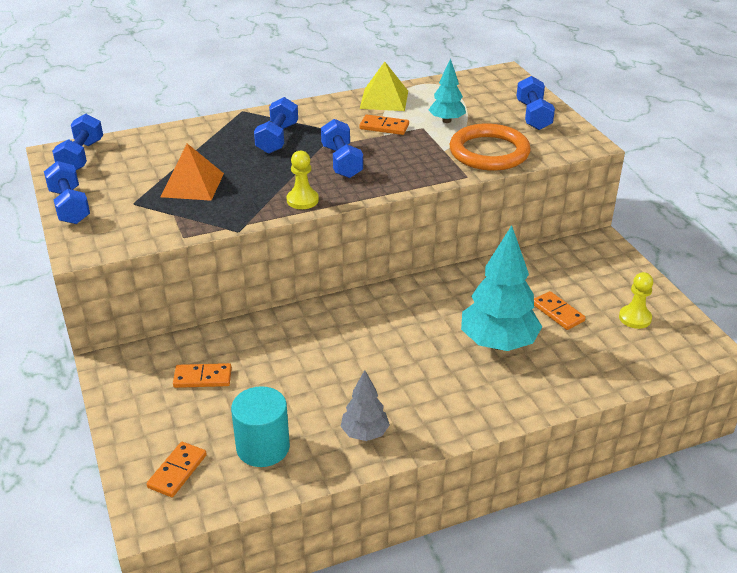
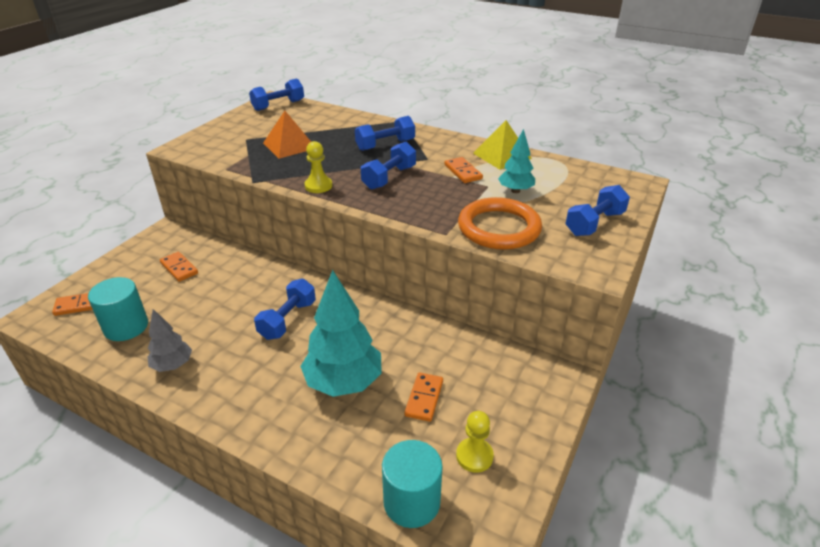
camera: 50 degrees right, 0 degrees up
(70, 206) = (221, 126): blue dumbbell -> blue dumbbell (288, 320)
(649, 365) = (411, 502): none -> turquoise cylinder

